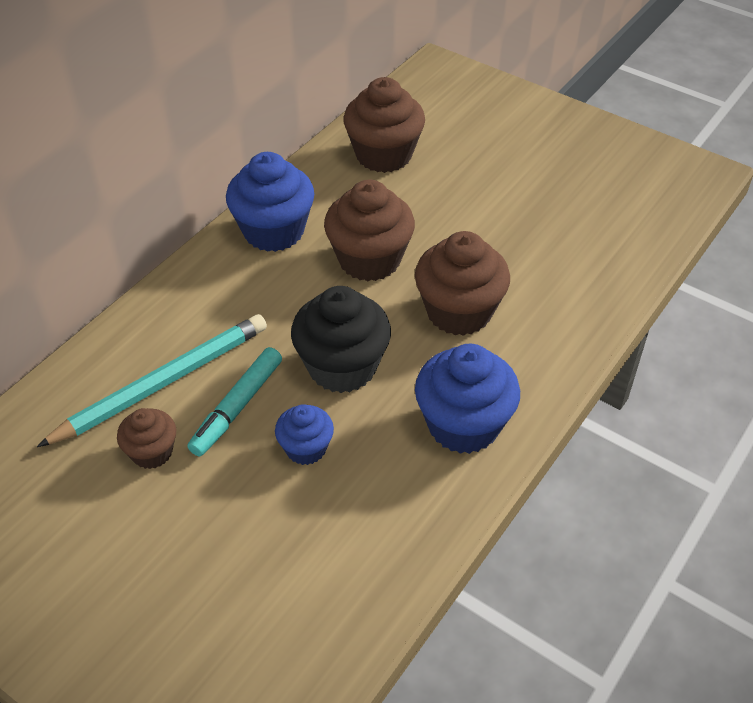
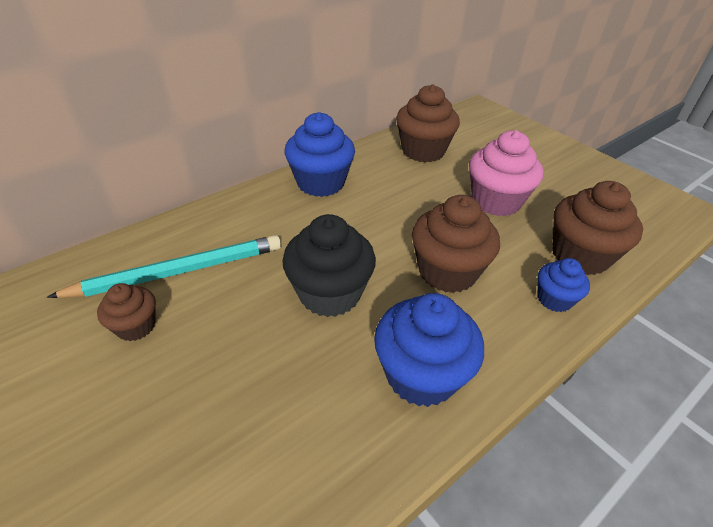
camera: 15 degrees right, 5 degrees down
(238, 407) = (227, 305): turquoise marker -> none
(306, 448) = (266, 358): blue cupcake -> blue cupcake (554, 299)
(369, 259) = (386, 216): brown cupcake -> brown cupcake (580, 256)
(490, 210) = (496, 201): none -> pink cupcake

